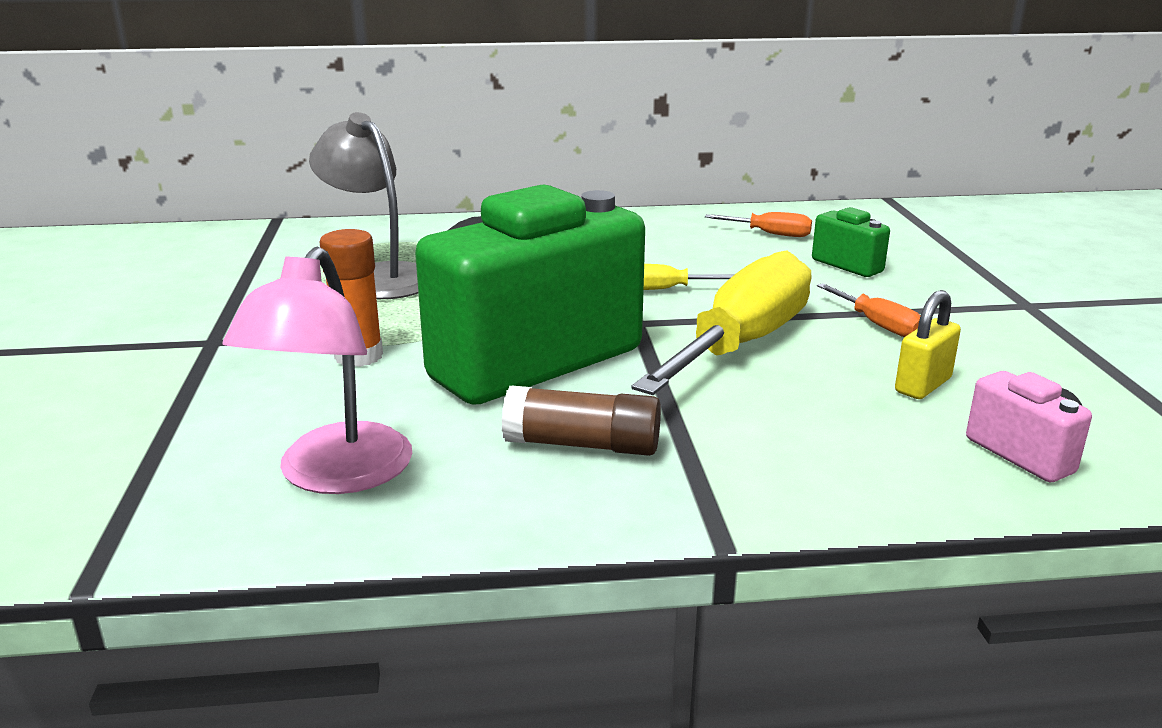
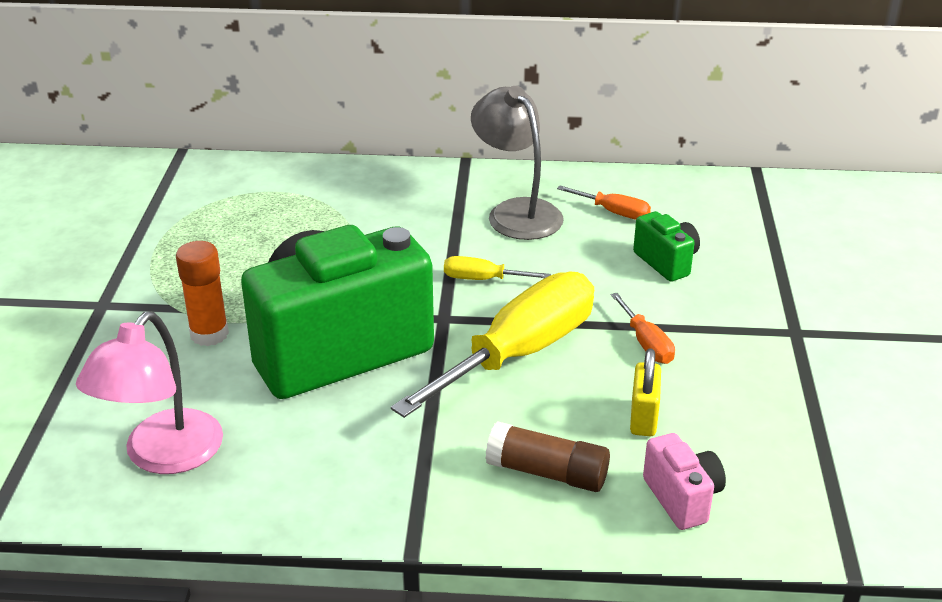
camera: 10 degrees right, 10 degrees up
(378, 277) = (249, 238): grey lamp -> grey lamp (516, 212)
(583, 445) = (348, 448): brown glue stick -> brown glue stick (547, 473)
(923, 385) = (643, 418): yellow padlock -> yellow padlock turned 45 degrees counterclockwise

